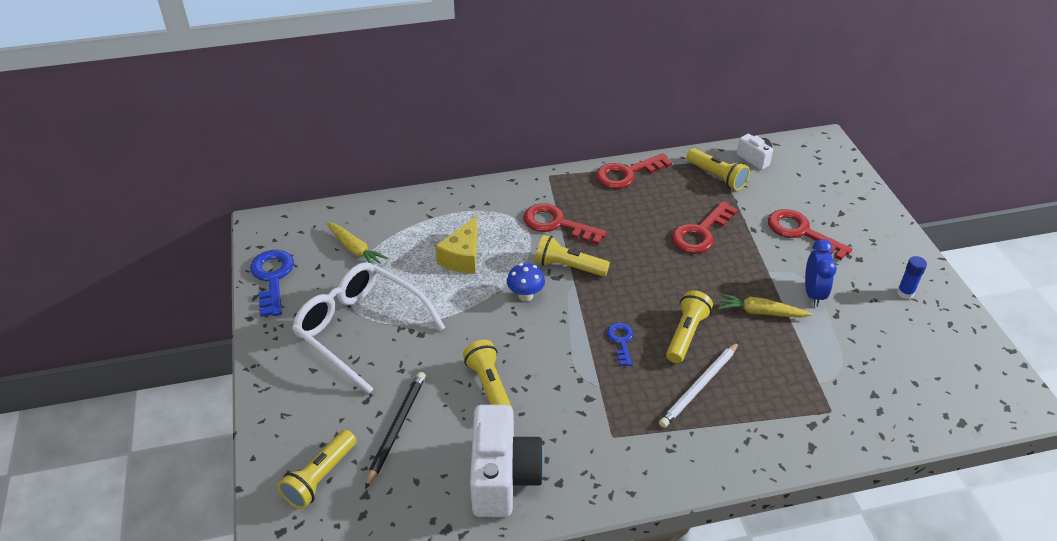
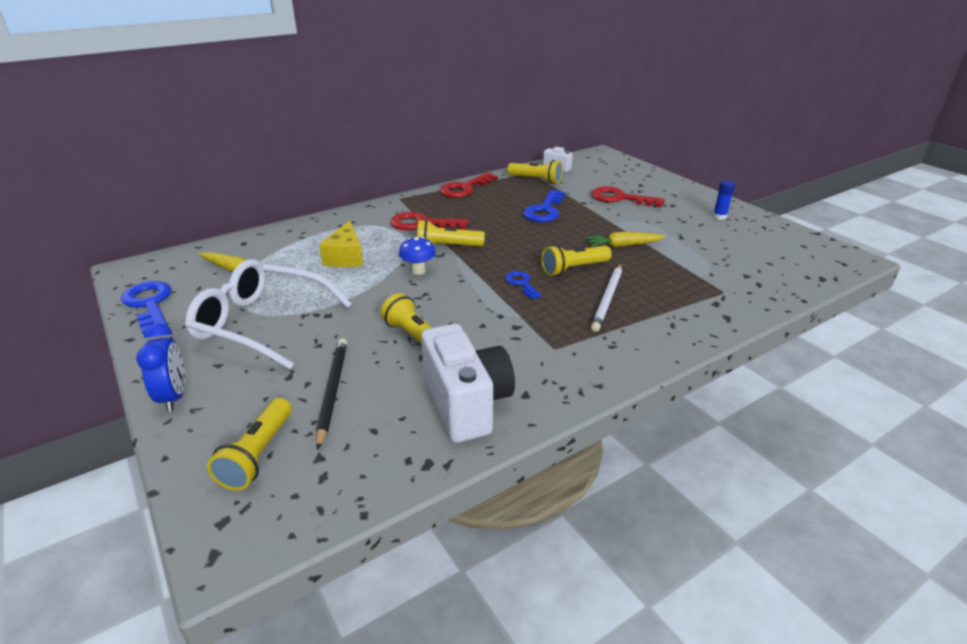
camera: 20 degrees left, 10 degrees down
(686, 334) = (573, 269): yellow flashlight -> yellow flashlight turned 120 degrees counterclockwise
(700, 233) = (544, 210): red key -> blue key
(813, 293) = (655, 228): blue clock -> blue clock (174, 397)

